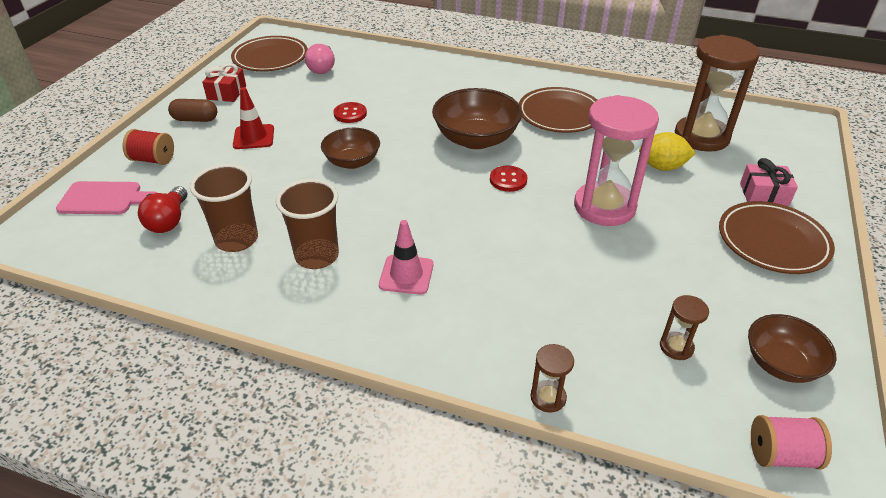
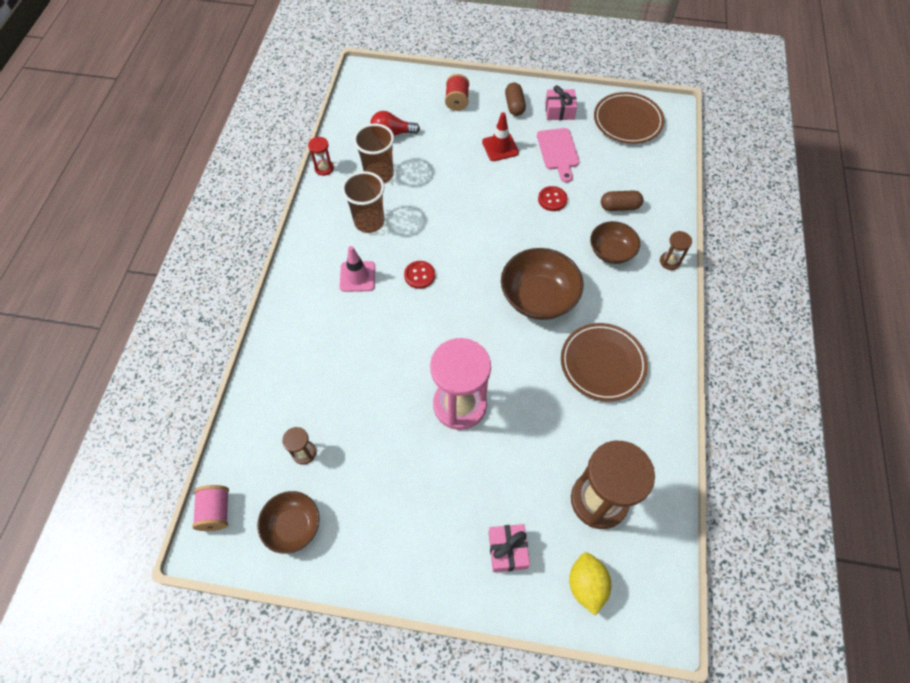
camera: 80 degrees right, 20 degrees up
(105, 199) = (408, 94): pink cutting board -> pink cutting board (558, 152)
(189, 297) = (324, 168): none -> red hourglass
(226, 92) = (559, 111): red gift -> pink gift
(322, 68) = (623, 162): pink light bulb -> none
(352, 162) = (482, 217): brown bowl -> brown bowl (611, 252)
(378, 78) = (619, 207): none -> brown capsule
(508, 180) = (482, 328): red button -> red button (419, 275)
(548, 397) = (256, 371): brown hourglass -> brown hourglass (670, 261)
(662, 167) = (532, 457): yellow lemon -> yellow lemon (586, 585)
(772, 242) = (435, 545): brown plate -> none

